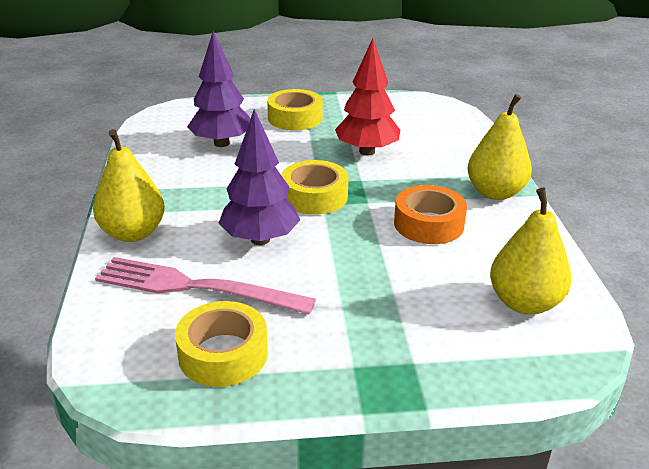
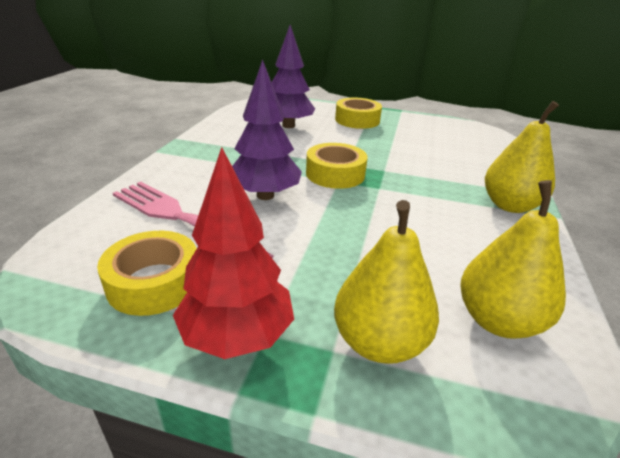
camera: 20 degrees right, 0 degrees up
(133, 233) = (172, 169): yellow pear -> yellow pear (379, 342)
(367, 151) = (402, 151): red tree -> red tree (237, 336)
(428, 224) = (427, 217): orange tape -> none

